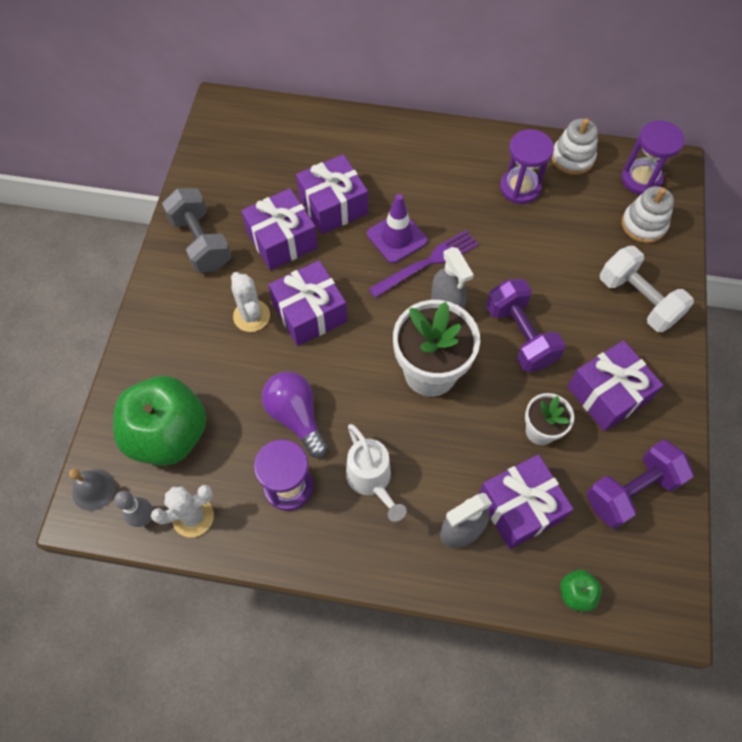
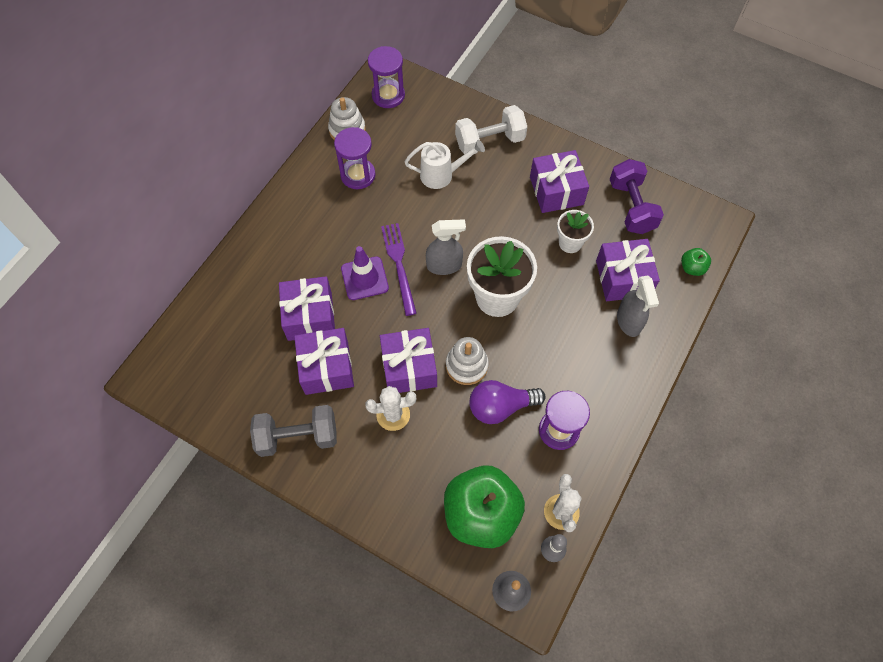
camera: 70 degrees left, 0 degrees up
(371, 480) = (572, 368): white watering can -> white watering can (441, 175)
(520, 335) = (489, 226): purple dumbbell -> none
(643, 224) = (428, 111): white stacking toy -> white stacking toy (466, 365)

